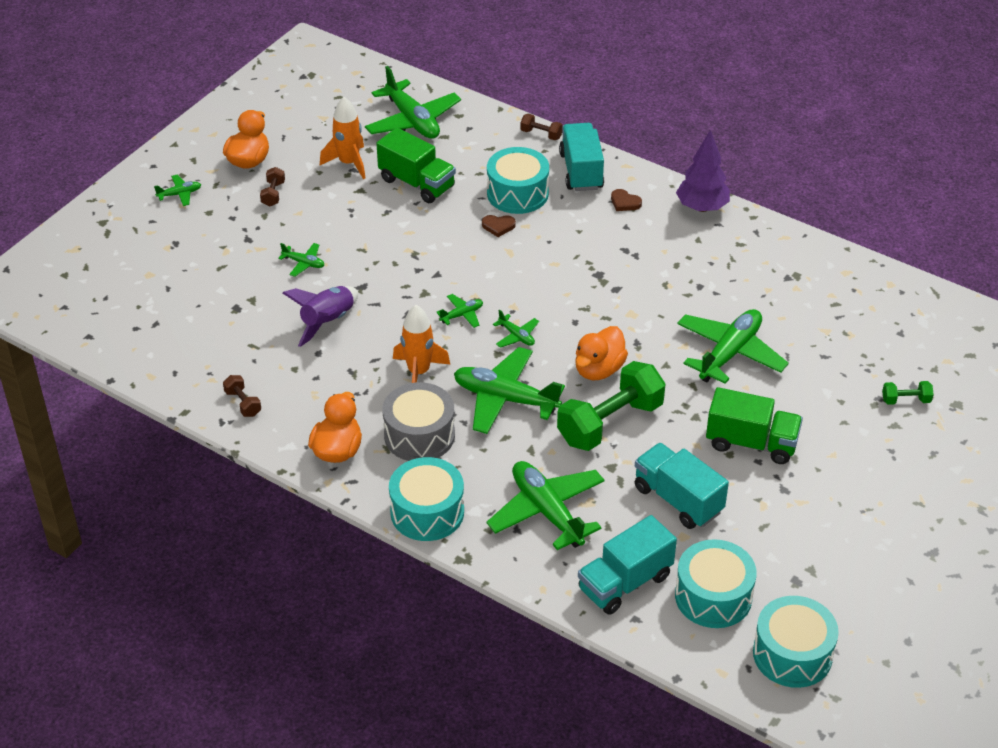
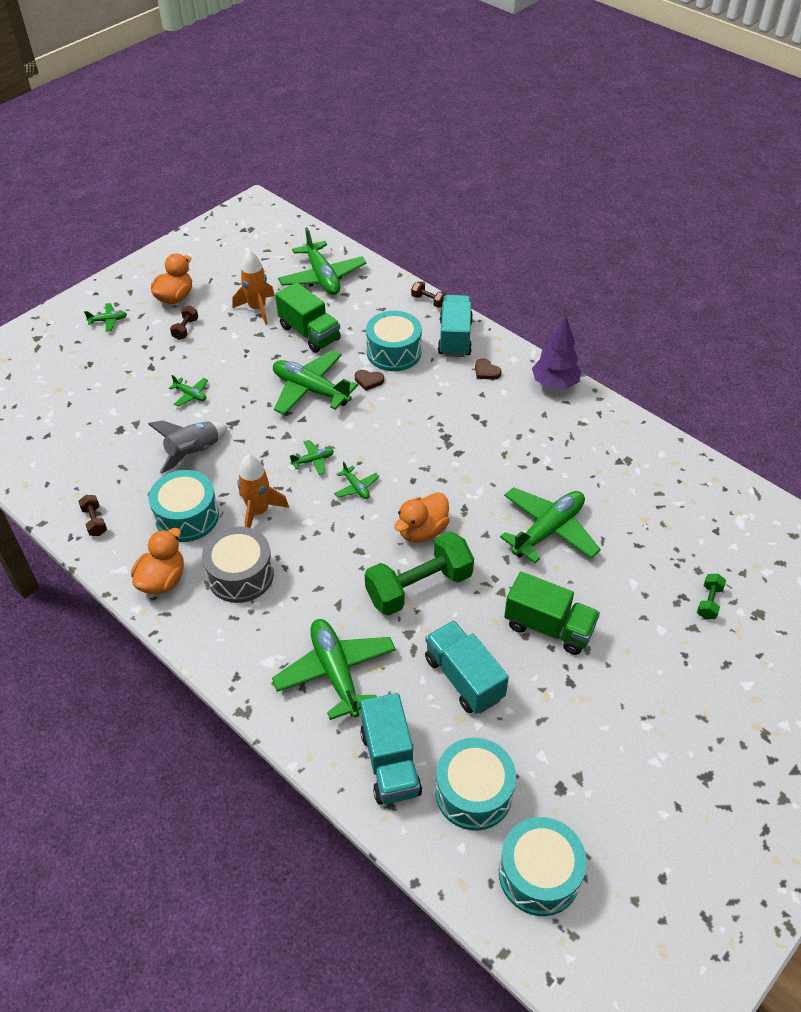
camera: 10 degrees right, 5 degrees up
(327, 322) = (193, 452): purple rocket -> grey rocket
(427, 512) = (224, 656): turquoise drum -> turquoise drum (187, 517)
(505, 399) = (329, 549): green plane -> green plane (310, 390)
(625, 583) = (390, 763): turquoise truck -> turquoise truck turned 75 degrees counterclockwise
(905, 400) = (708, 602): green dumbbell -> green dumbbell turned 75 degrees counterclockwise

